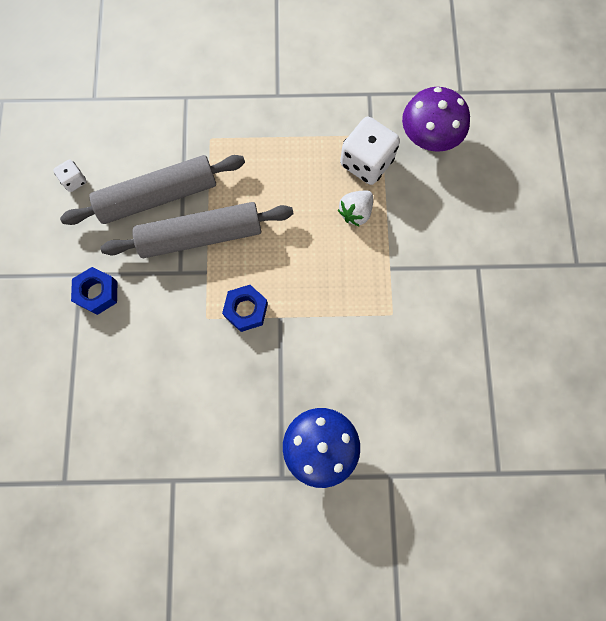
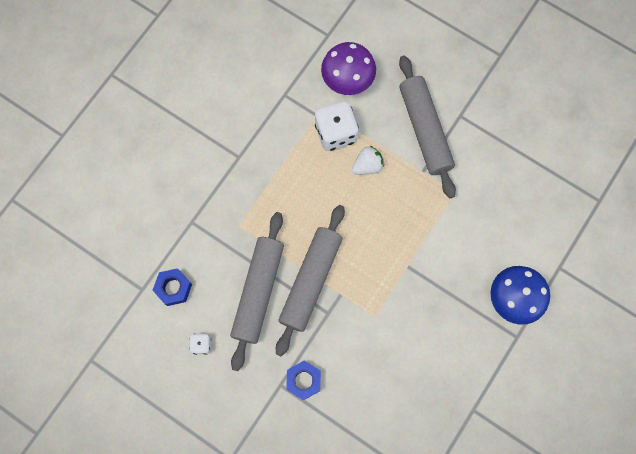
camera: 55 degrees left, 0 degrees up
(246, 310) = (387, 285): blue nut -> blue nut (173, 288)
(356, 212) = (367, 165): white strawberry -> white strawberry turned 105 degrees counterclockwise
(435, 242) = (425, 130): none -> grey rolling pin

